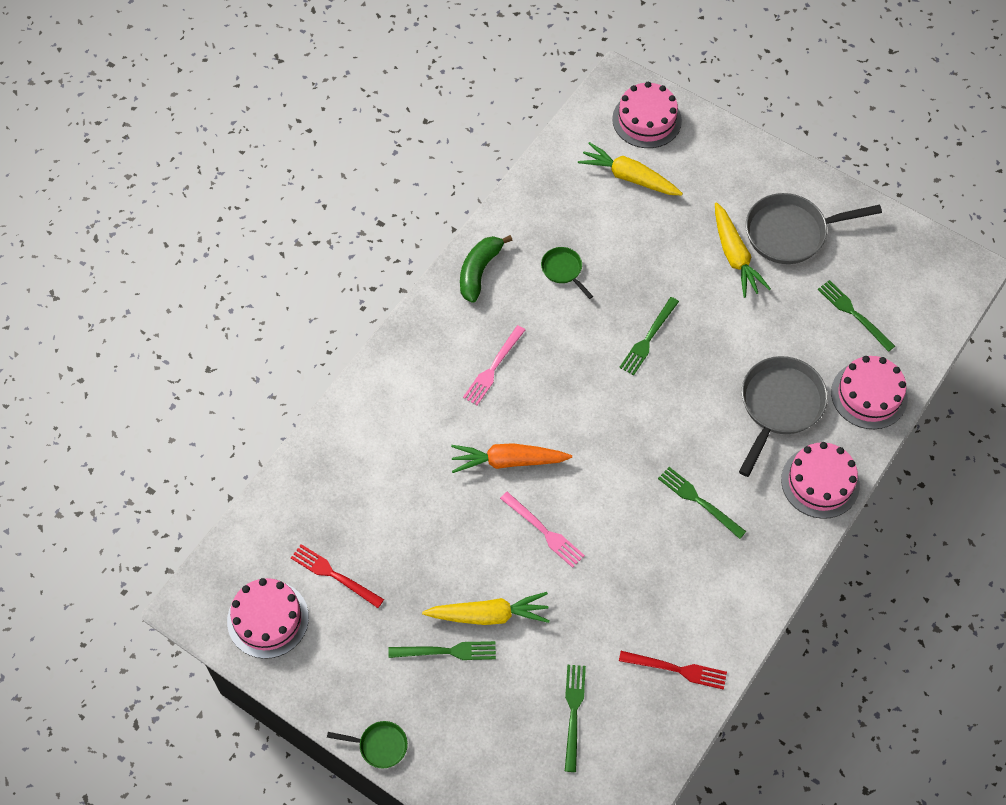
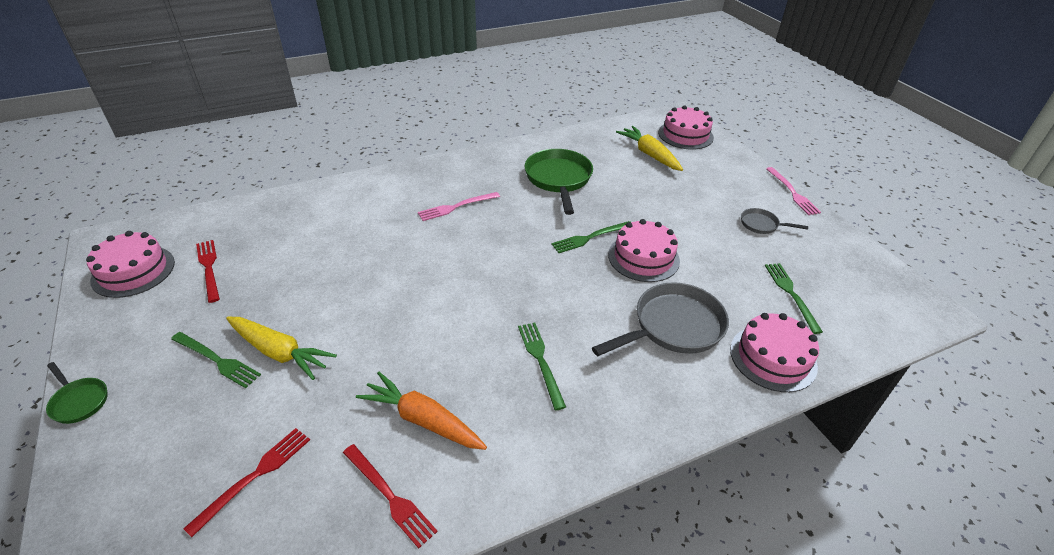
camera: 30 degrees right, 20 degrees down
(479, 271) = (499, 159): green banana -> none
(509, 461) = (409, 261): orange carrot -> orange carrot (423, 420)
(543, 531) = (387, 316): pink fork -> pink fork (792, 192)
(563, 270) = (558, 179): green pan -> green pan, size x1.98
(573, 713) = (254, 476): green fork -> red fork
(734, 256) = (702, 220): yellow carrot -> none
(791, 233) = (761, 225): grey pan -> grey pan, size x0.50
(820, 482) = (675, 404): pink cake -> pink cake (643, 257)

